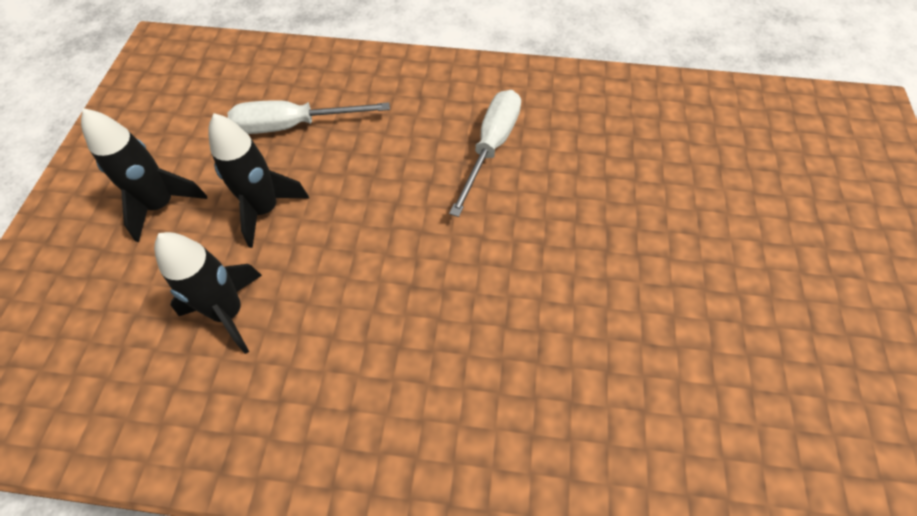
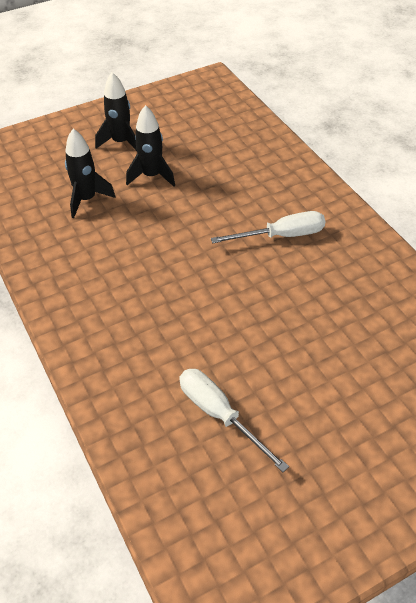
camera: 55 degrees right, 10 degrees down
(294, 125) = (213, 154): white screwdriver -> white screwdriver (220, 415)

